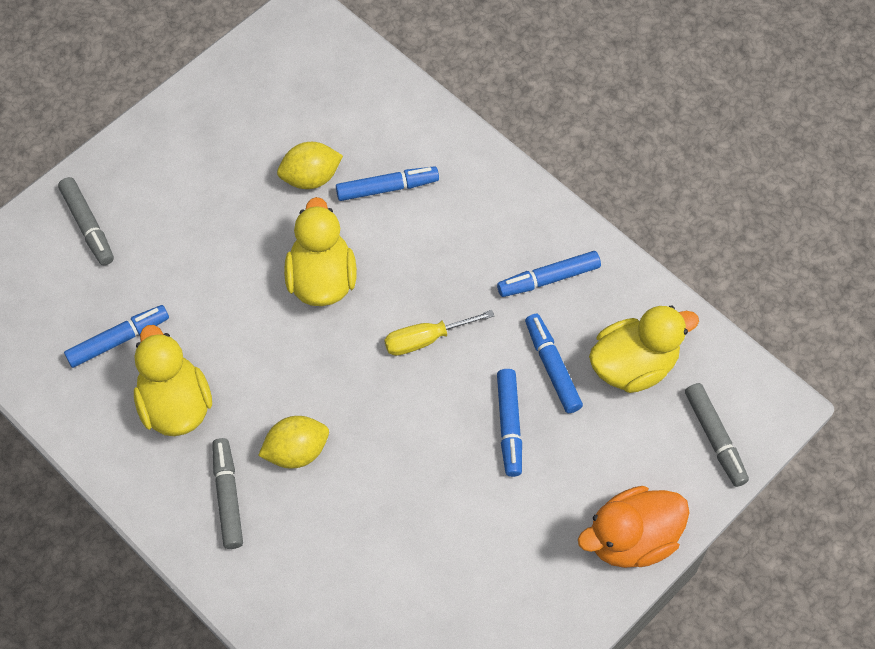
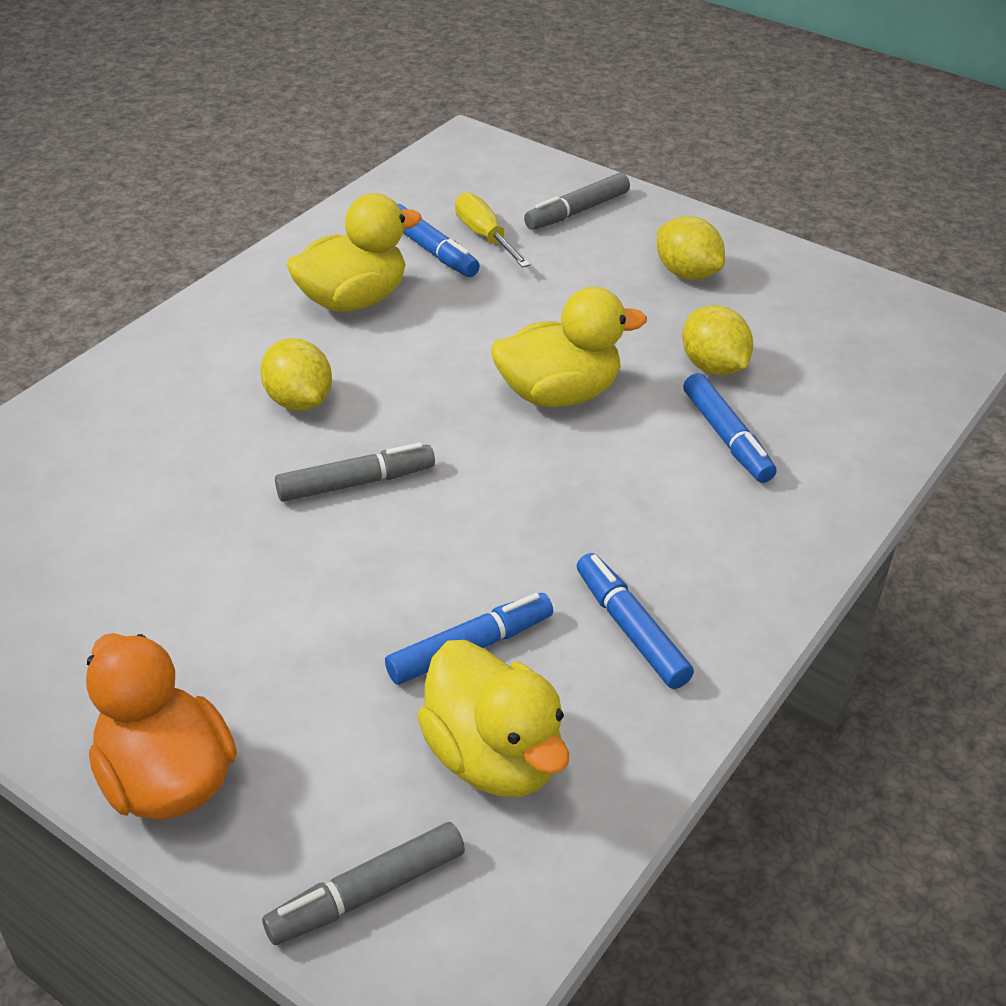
camera: 80 degrees right, 20 degrees down
(194, 168) = (687, 273): none -> yellow lemon
(228, 496) = (233, 354): grey marker -> grey marker (356, 483)
(426, 339) = (489, 502): yellow screwdriver -> yellow screwdriver (485, 236)
(509, 426) = (359, 605): blue marker -> none

